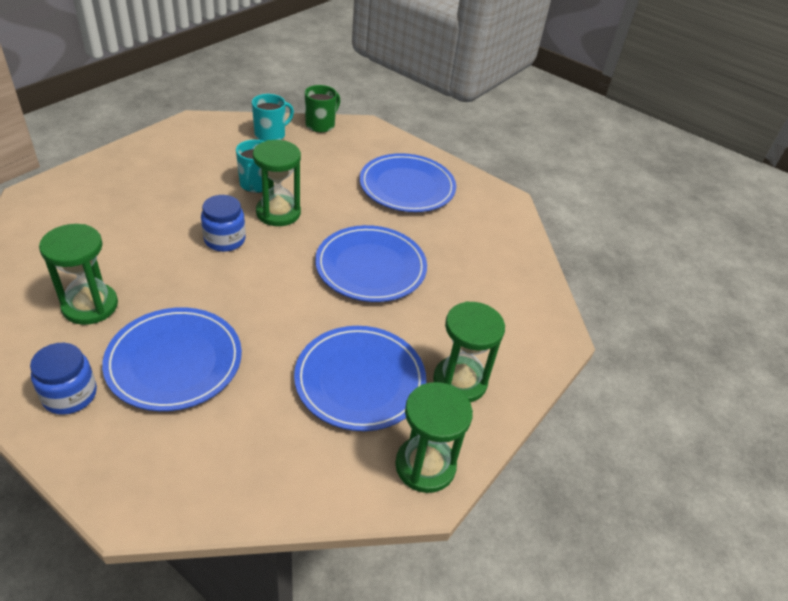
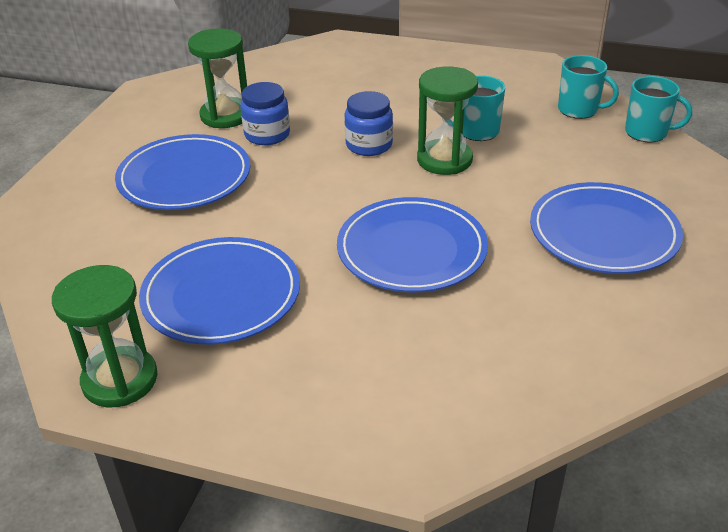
camera: 75 degrees right, 5 degrees down
(70, 395) = (122, 145): blue jar -> blue jar (267, 135)
(321, 125) = (647, 133): green mug -> turquoise mug
(460, 381) = (263, 377): green hourglass -> none

